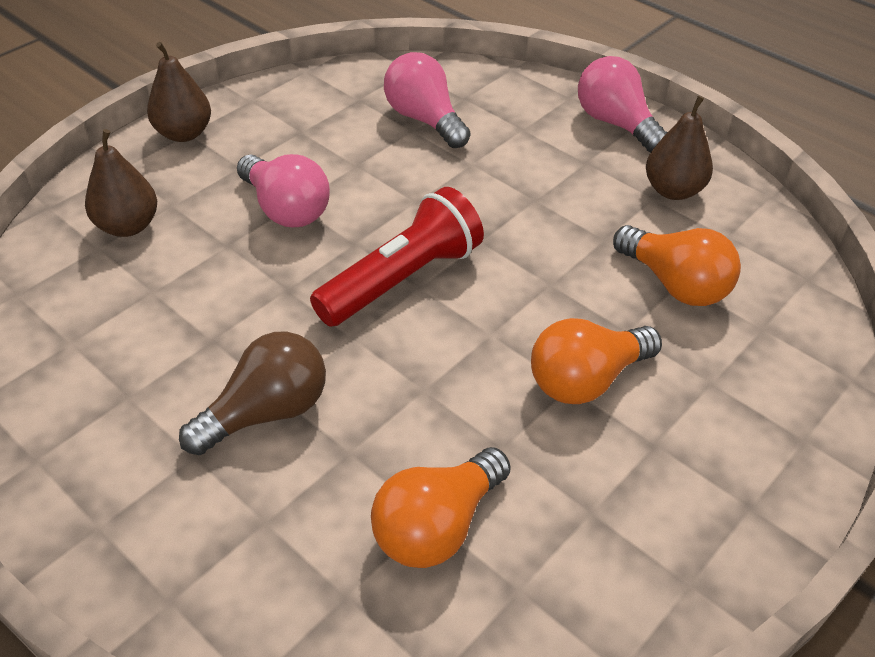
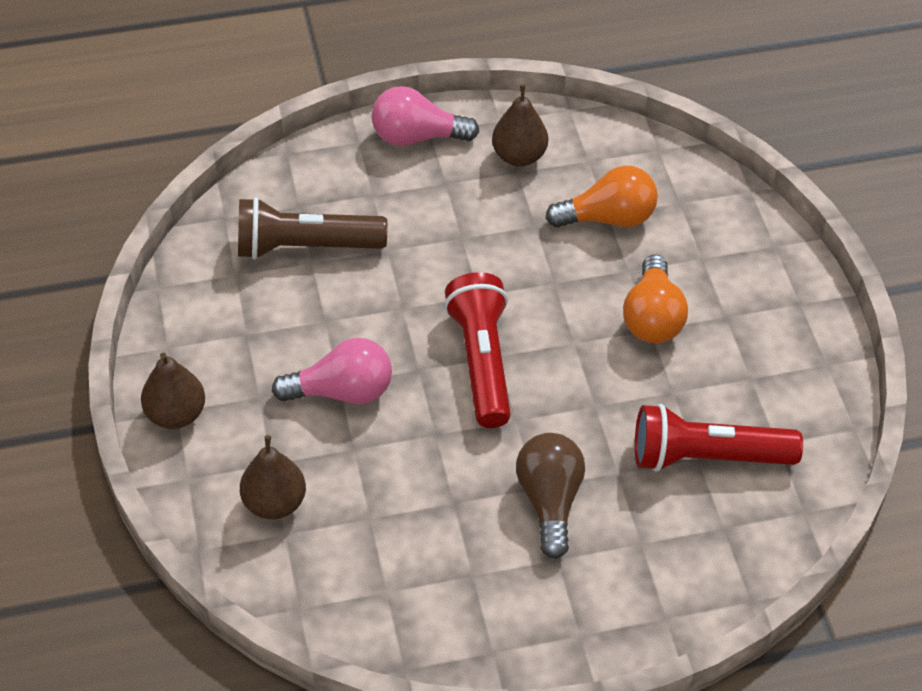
camera: 55 degrees left, 5 degrees up
(425, 120) = (305, 247): pink light bulb -> brown flashlight
(437, 525) = (707, 457): orange light bulb -> red flashlight

